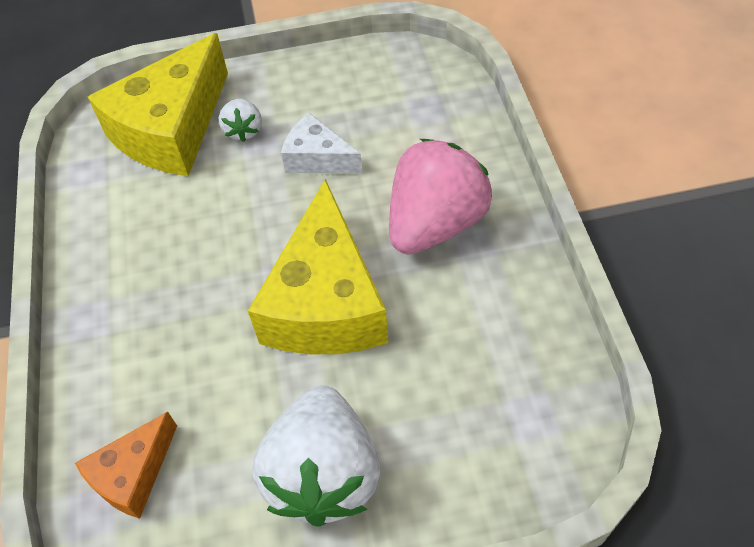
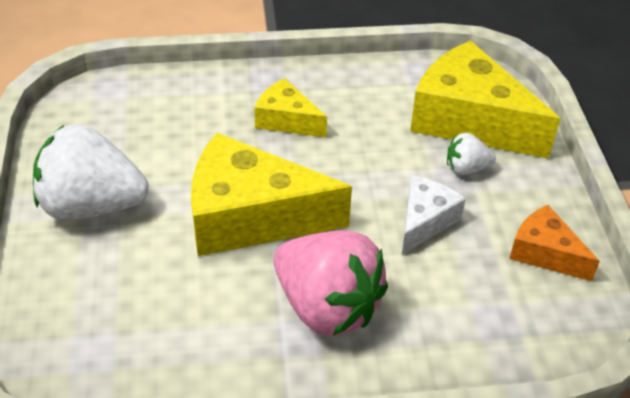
camera: 90 degrees right, 10 degrees down
(133, 475) = (129, 106): orange cheese -> orange cheese (545, 253)
(167, 289) = (286, 120): none -> yellow cheese

